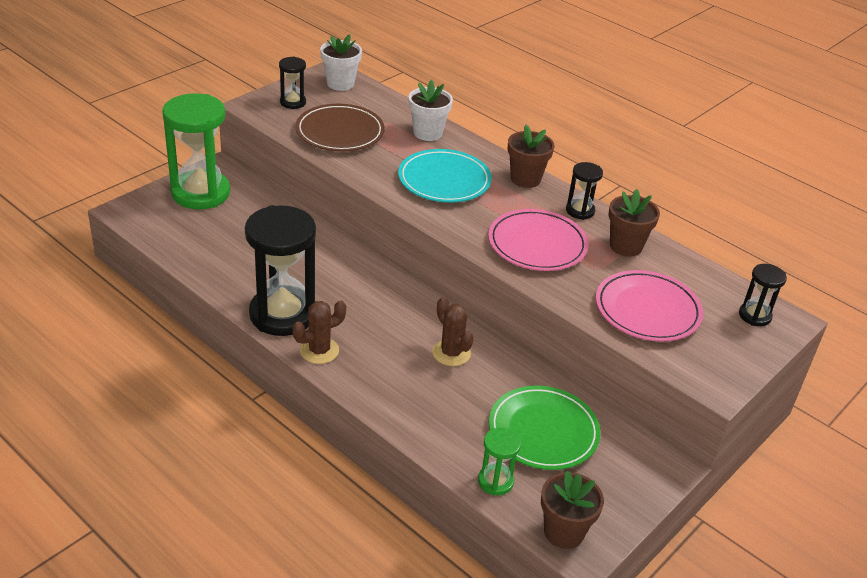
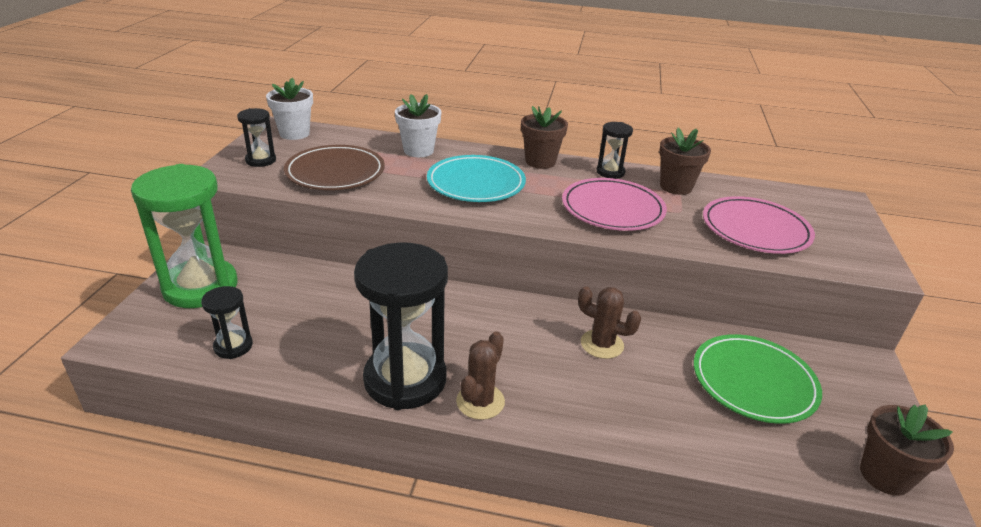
camera: 30 degrees left, 5 degrees down
(495, 481) = (778, 456): green hourglass -> none
(754, 316) = (822, 205): black hourglass -> black hourglass (233, 346)

